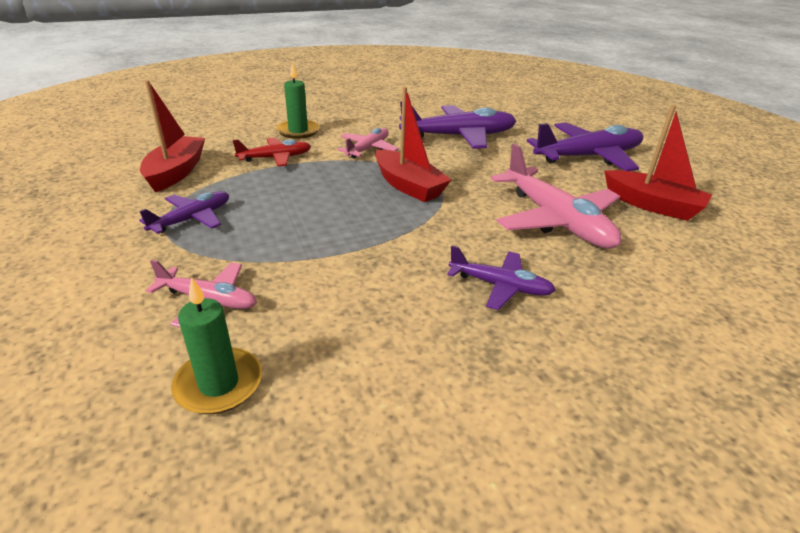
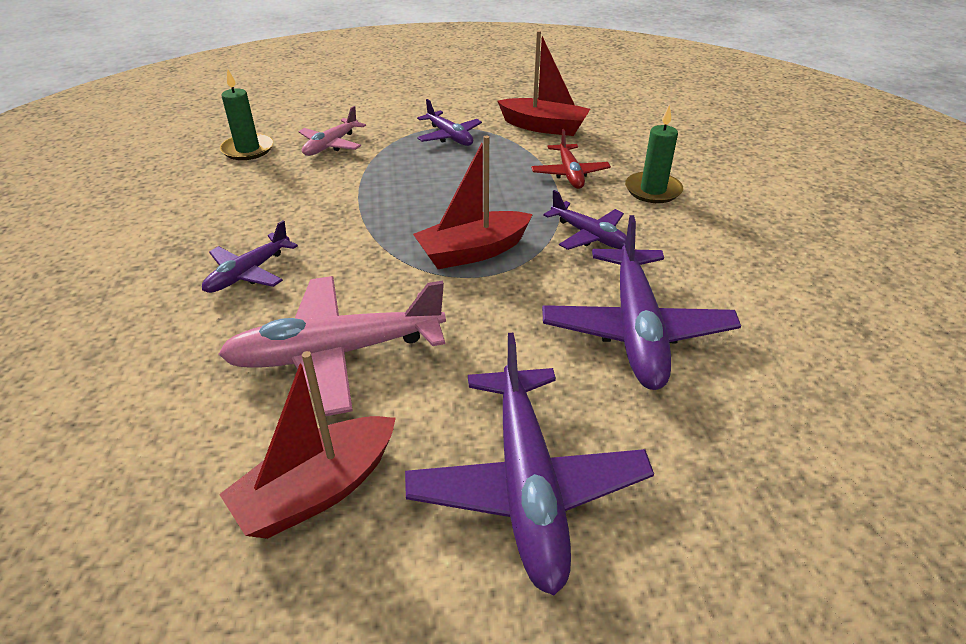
camera: 105 degrees right, 5 degrees up
(368, 149) = (589, 236): pink plane -> purple plane

